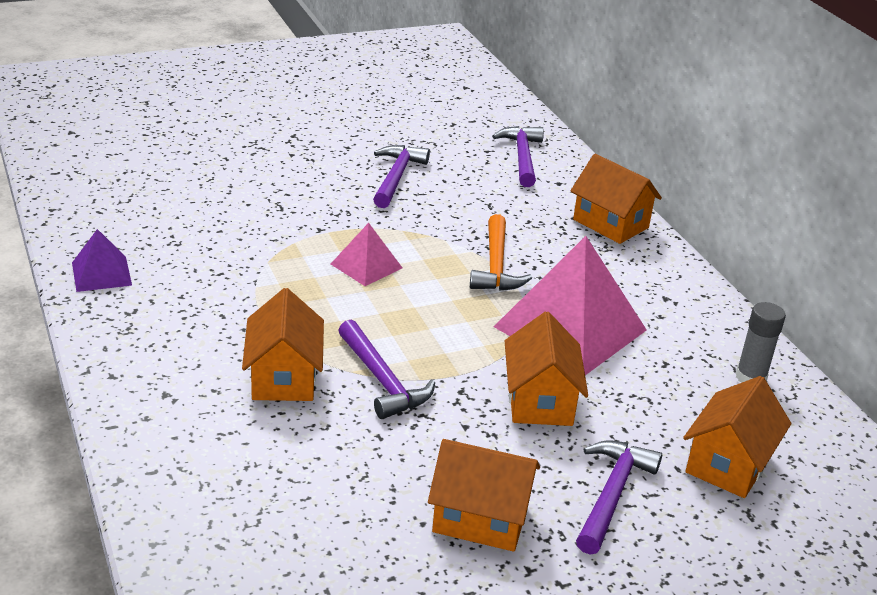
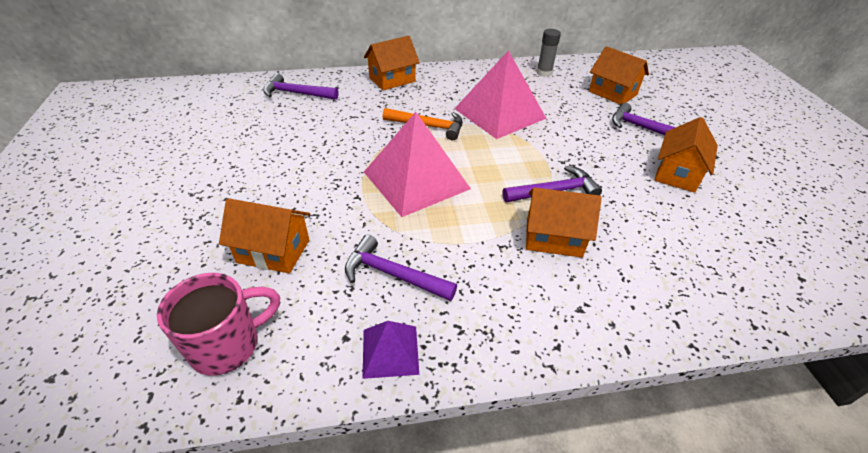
camera: 75 degrees left, 10 degrees up
(104, 193) = (228, 345): none -> pink mug
(366, 266) = (416, 180): pink pyramid -> pink pyramid, size x2.04
(396, 177) = (295, 149): purple hammer -> purple hammer (392, 274)
(540, 400) = (569, 136): orange house -> orange house (273, 251)

